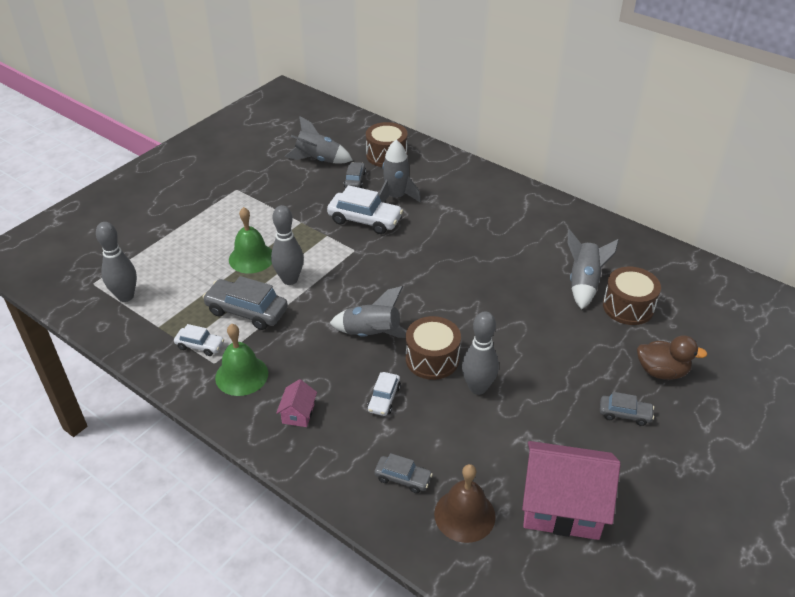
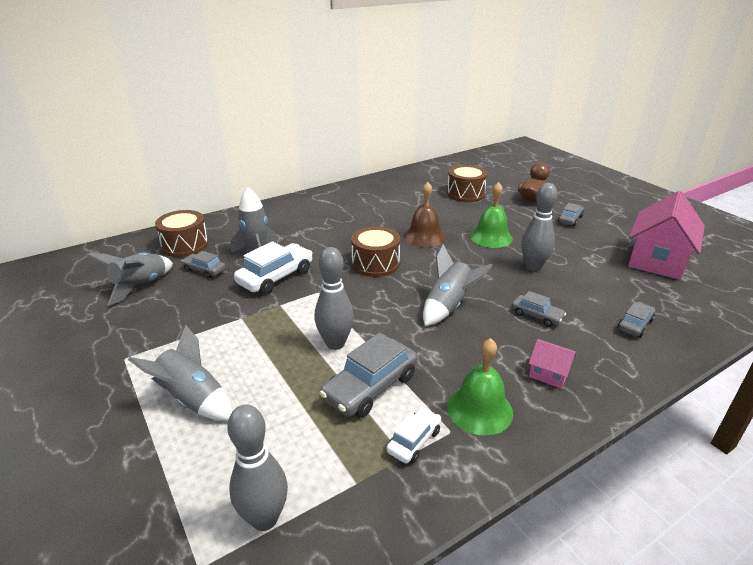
camera: 70 degrees left, 10 degrees down
(251, 258) = (275, 367): green bell -> green bell (491, 237)
(384, 398) = (537, 316): white car -> grey car
(432, 359) = (493, 280): brown drum -> brown drum (375, 264)
(464, 515) = (672, 302): brown bell -> brown bell (424, 237)
(584, 283) = (433, 202): grey rocket -> grey rocket (193, 399)

